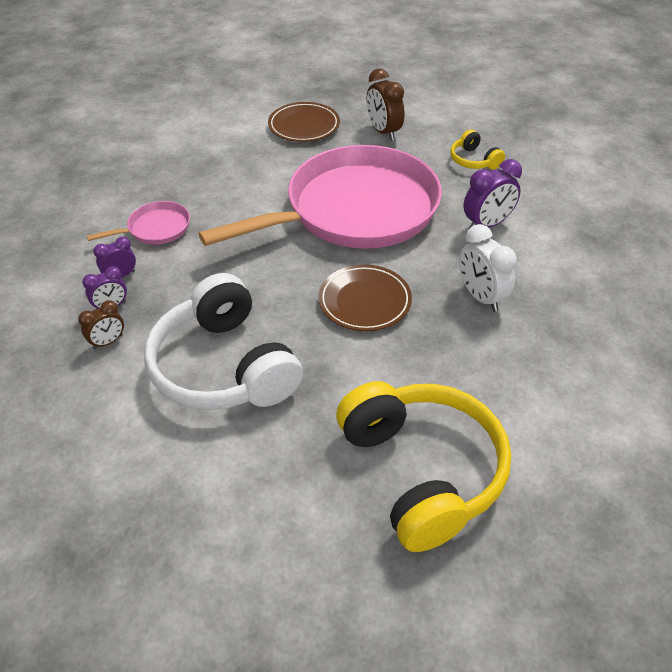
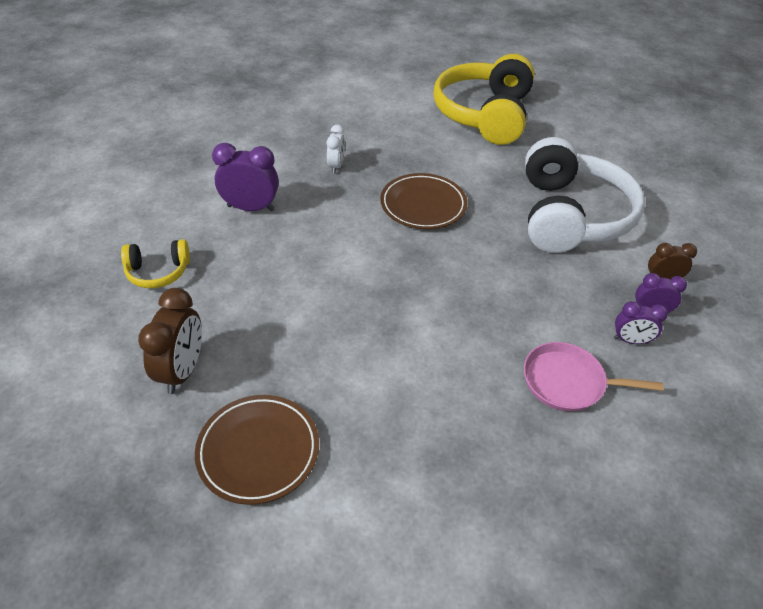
camera: 145 degrees left, 0 degrees up
(355, 210) = (341, 284): pink pan -> none
(473, 160) = (158, 272): yellow headphones -> yellow headphones turned 75 degrees clockwise
(481, 297) = (336, 166): white clock -> white clock, size x0.60

